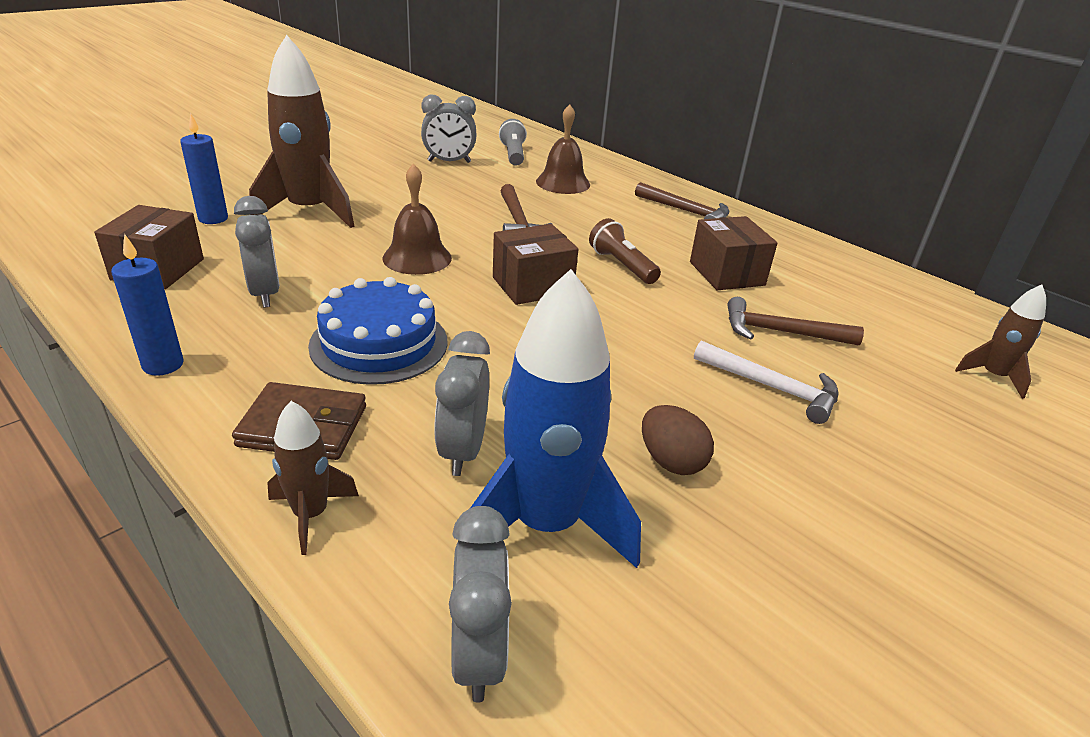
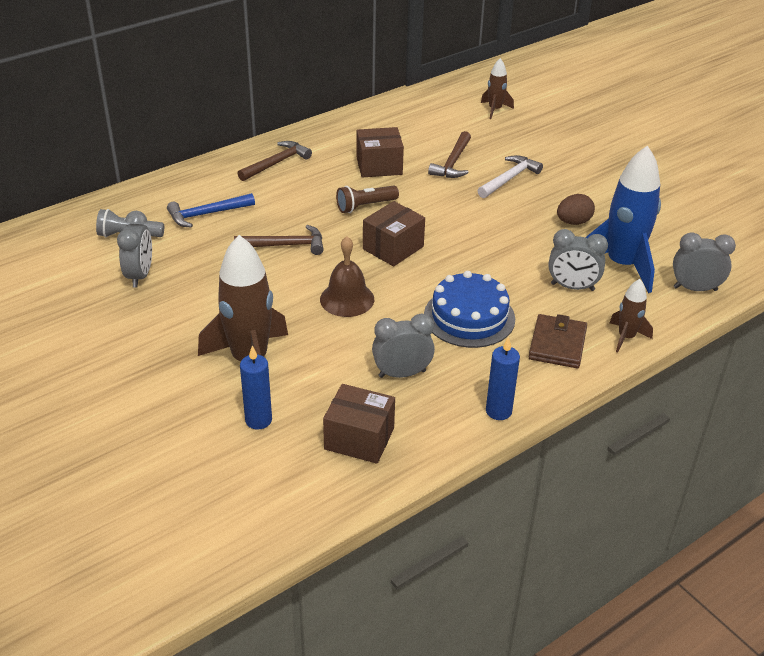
camera: 80 degrees left, 5 degrees up
(532, 285) = (393, 248): brown box -> brown box turned 60 degrees clockwise
(563, 183) = (207, 214): brown bell -> blue hammer

